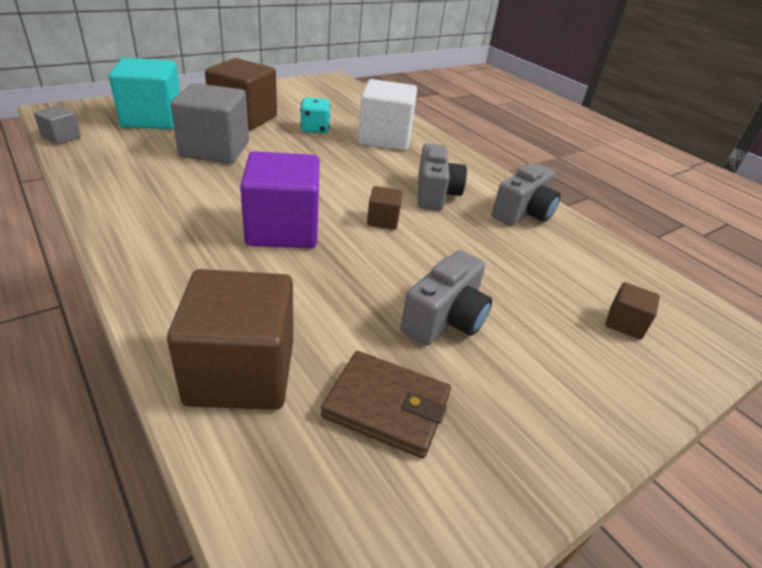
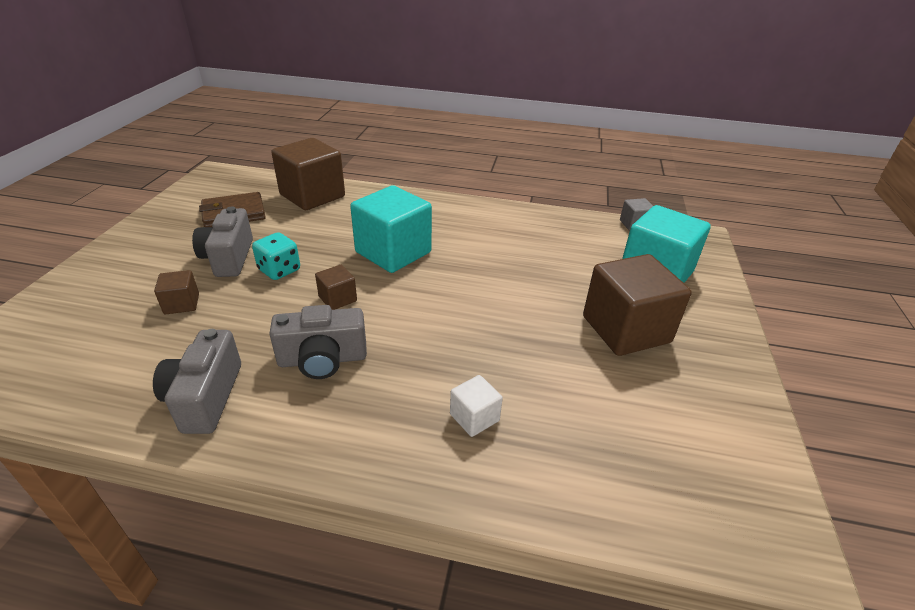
camera: 140 degrees right, 0 degrees up
(215, 149) = (554, 278): grey cube -> none
(283, 229) = (393, 252): purple cube -> turquoise cube
(315, 129) = (554, 368): turquoise dice -> turquoise dice (279, 270)
(385, 138) = (474, 417): white cube -> white cube, size x0.46
(435, 194) = (322, 359): grey camera -> grey camera turned 60 degrees counterclockwise
(625, 323) = (77, 322): brown cube -> brown cube (182, 304)

